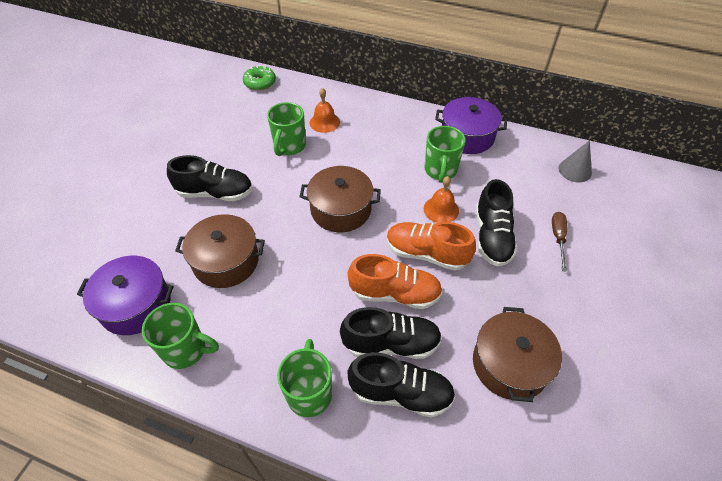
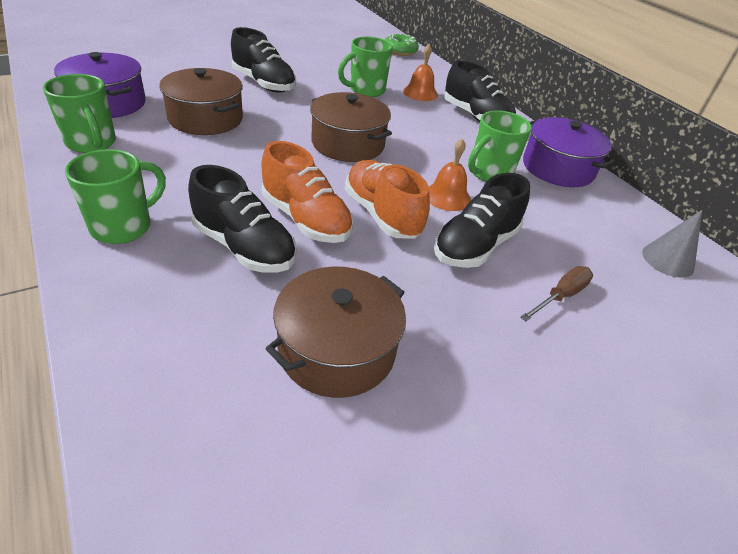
camera: 35 degrees right, 10 degrees down
(401, 393) = (193, 285): black shoe -> black shoe (476, 117)

